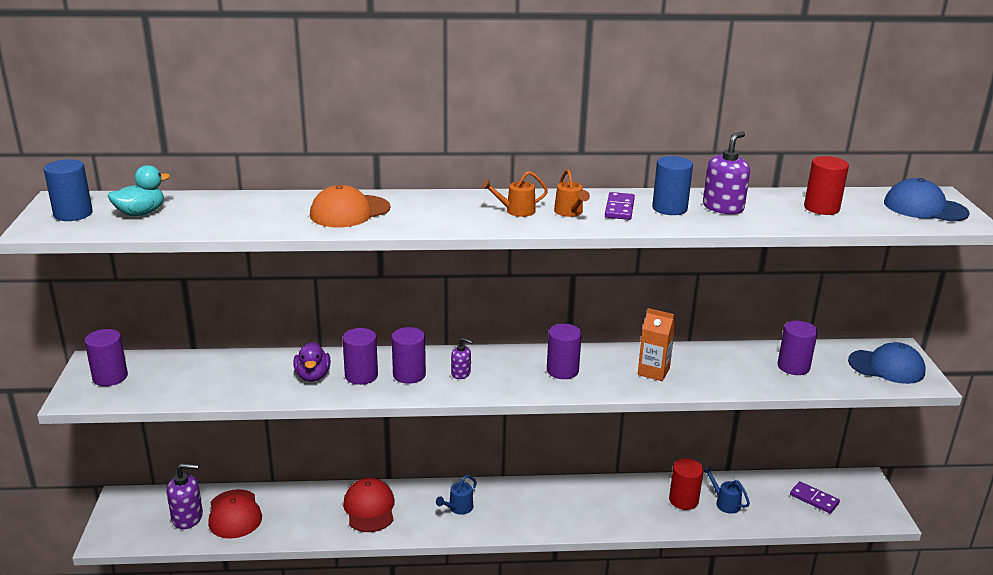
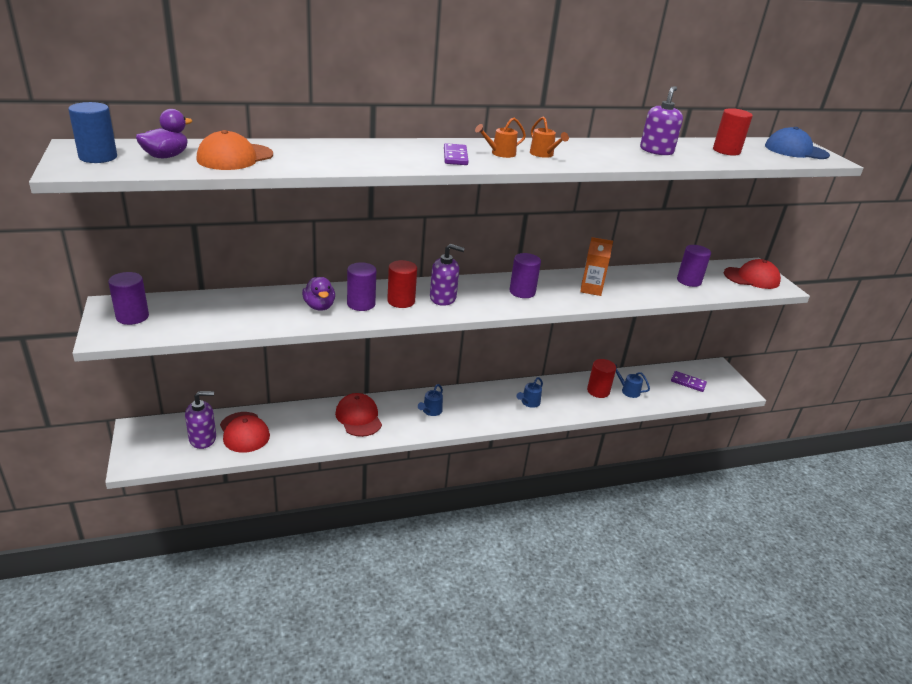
camera: 15 degrees left, 5 degrees up
(141, 213) = (166, 156): turquoise duck -> purple duck
(349, 212) = (360, 154): orange cap -> orange cap (235, 157)
(409, 375) = (401, 301): purple cylinder -> red cylinder
(461, 373) = (443, 298): purple soap dispenser -> purple soap dispenser, size x1.70
(586, 508) = (529, 403): none -> blue watering can
(619, 208) = (580, 151): purple domino -> purple domino (455, 157)
(669, 208) = (617, 151): blue cylinder -> none
(886, 367) = (751, 278): blue cap -> red cap

